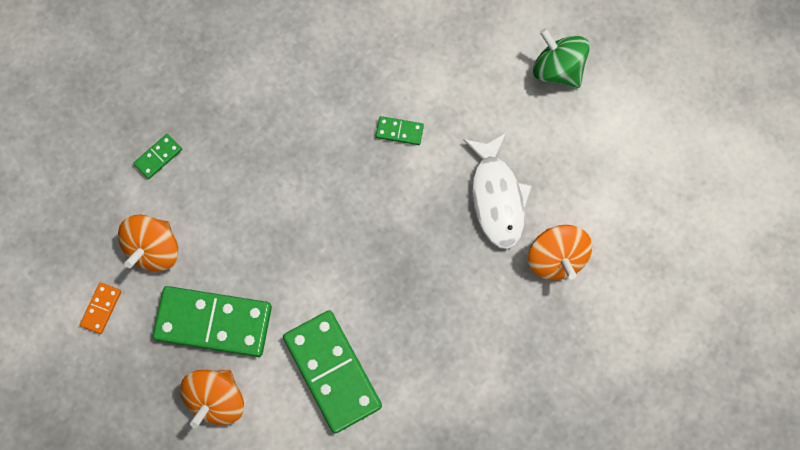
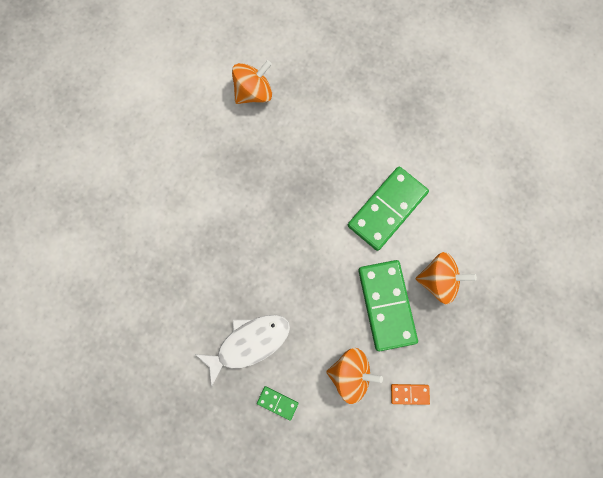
camera: 110 degrees left, 5 degrees up
(399, 131) = (196, 226): green domino -> none
(497, 197) = (223, 143): white fish -> white fish (249, 343)
(557, 69) = (112, 133): green spinning top -> none

